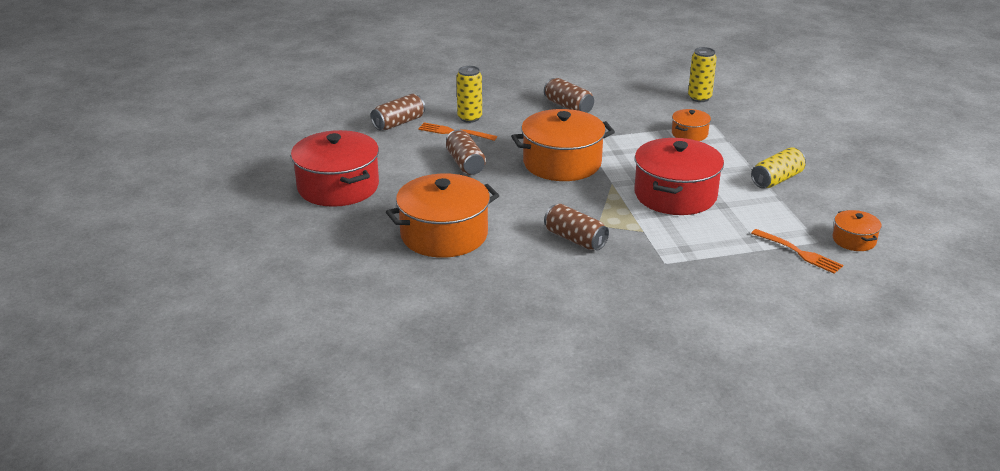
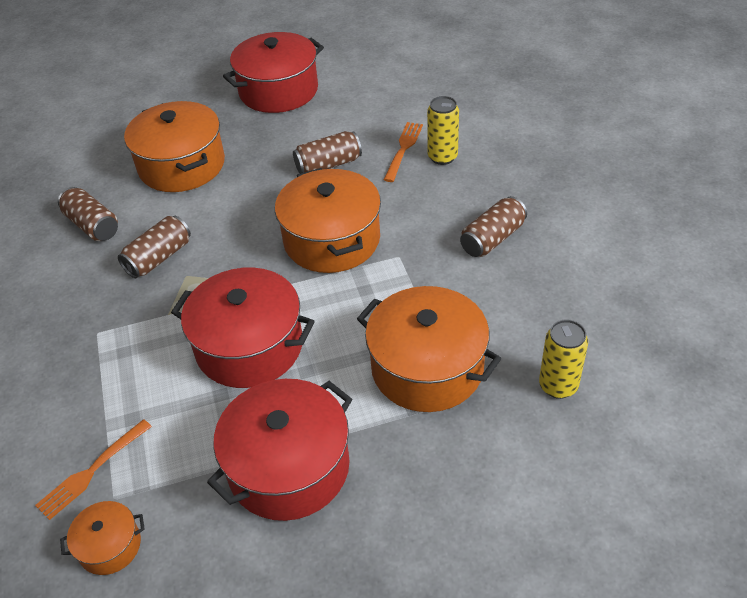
camera: 90 degrees right, 15 degrees up
(399, 123) = (421, 108): brown can -> brown can (92, 225)
(689, 134) = (427, 368): orange pot -> orange pot, size x2.06
(777, 179) = (289, 467): yellow can -> red pot

